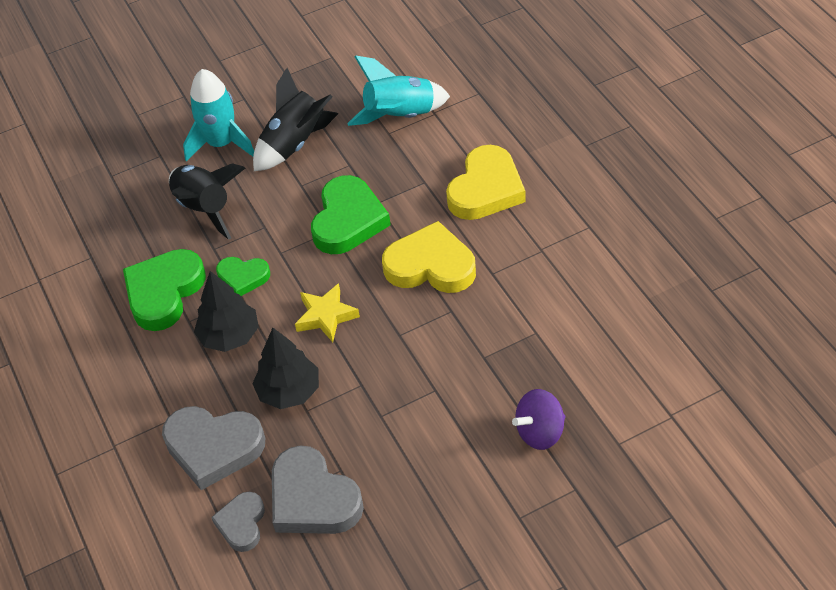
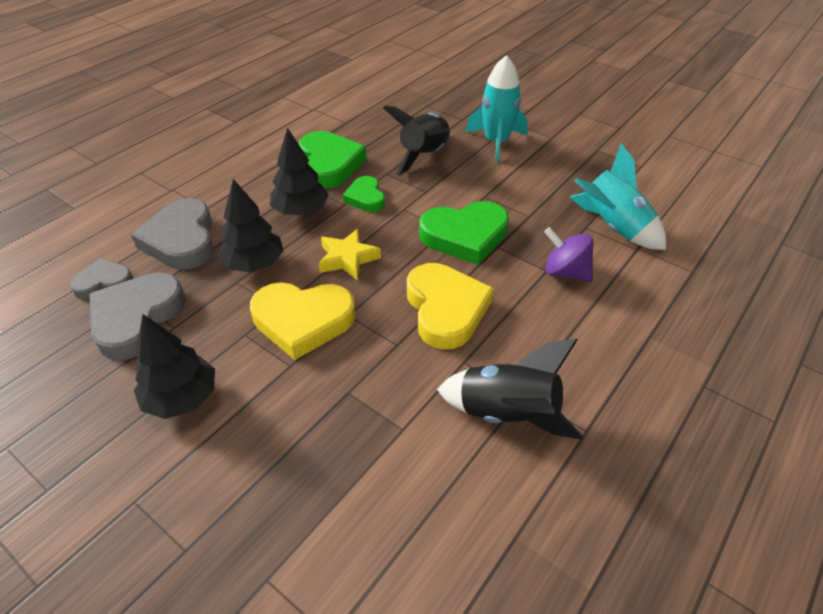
camera: 60 degrees right, 5 degrees down
(164, 292) = (329, 164): green heart -> green heart turned 75 degrees clockwise
(295, 144) = (526, 178): black rocket -> black rocket (507, 414)
(431, 473) = (182, 398): none -> black tree
(486, 189) = (572, 319): yellow heart -> yellow heart (303, 321)
(540, 432) = (261, 482): purple spinning top -> purple spinning top (565, 272)

